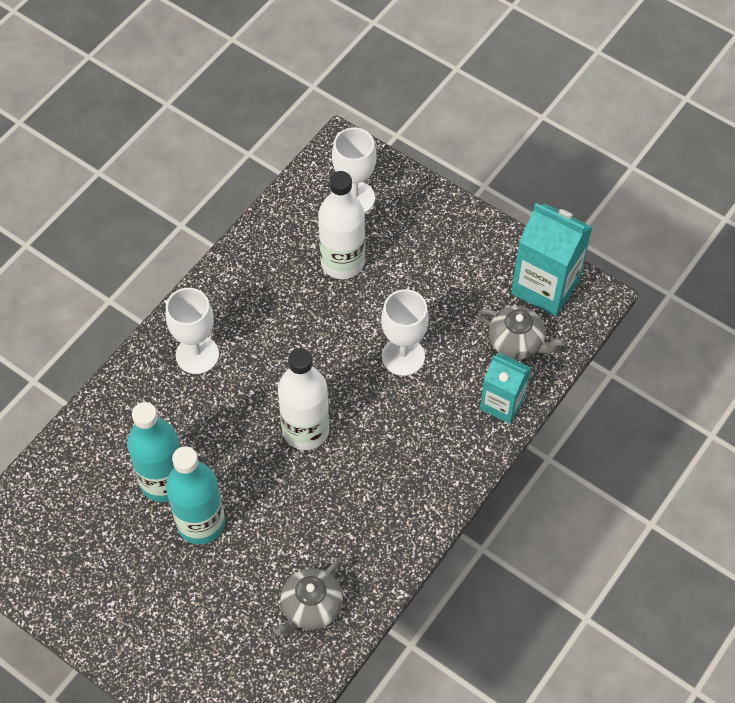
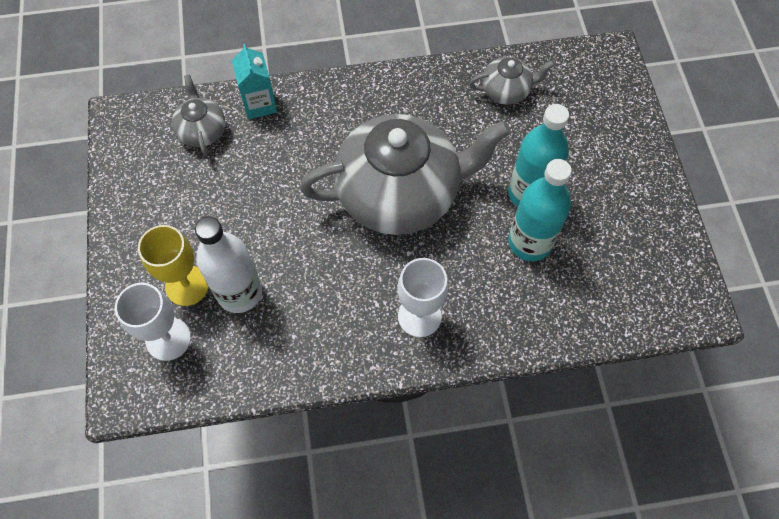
camera: 135 degrees left, 5 degrees up
(305, 430) = (400, 194): white bottle -> grey teapot
(384, 236) = (187, 285): none -> yellow goblet
(403, 356) = (282, 186): white goblet -> none
(545, 286) = (136, 149): turquoise carton -> none

